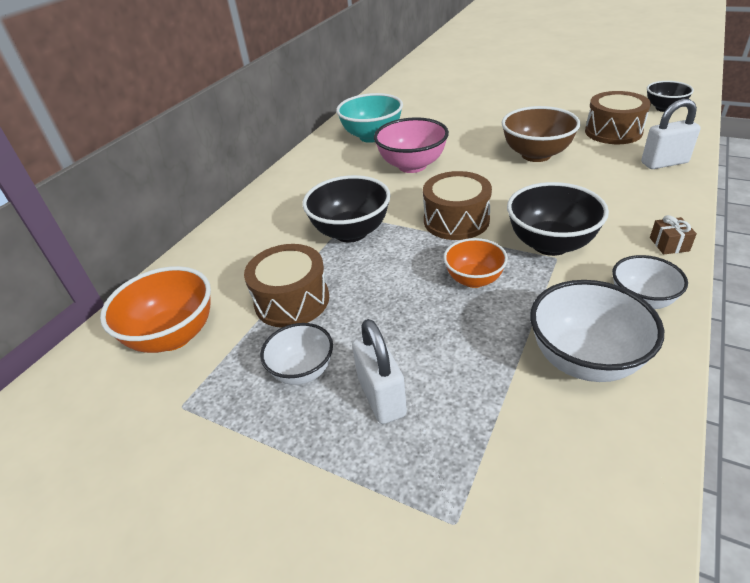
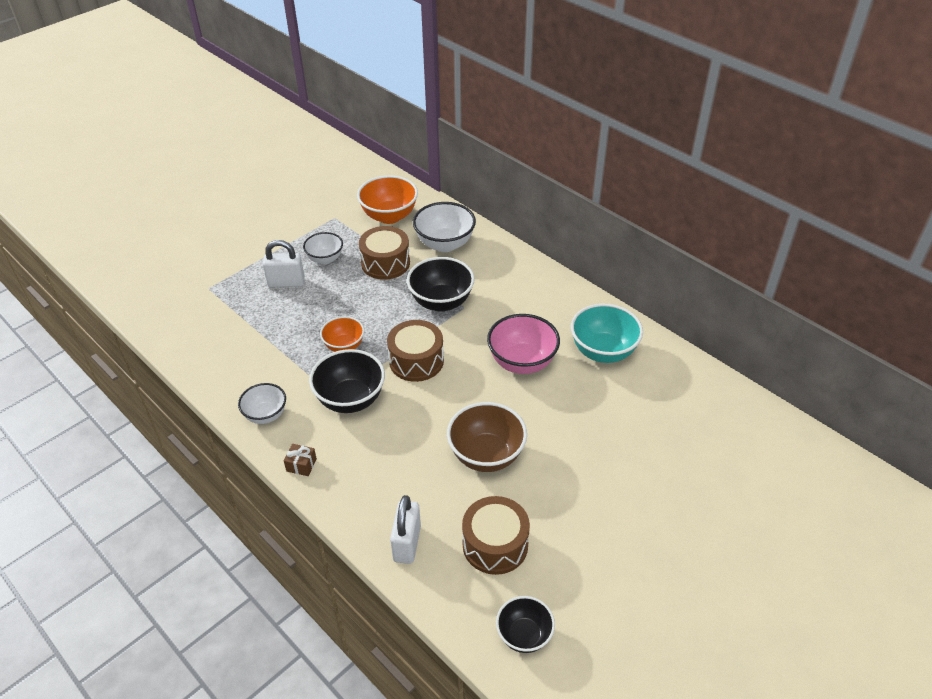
camera: 105 degrees right, 5 degrees up
(584, 360) = (247, 365): white bowl -> white bowl (445, 244)

